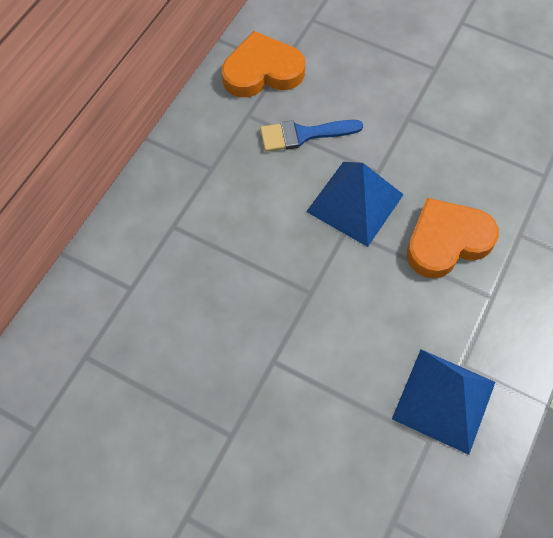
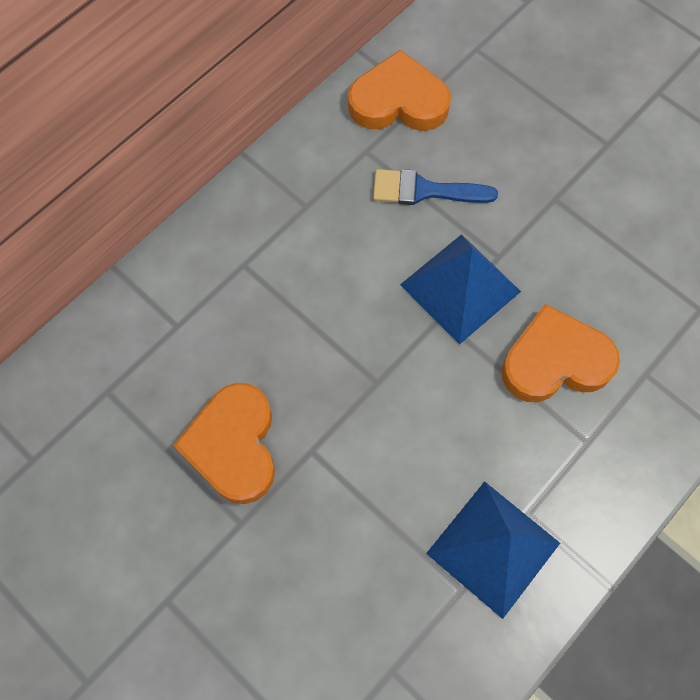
camera: 15 degrees right, 5 degrees up
(206, 373) = (233, 445): none -> orange heart

